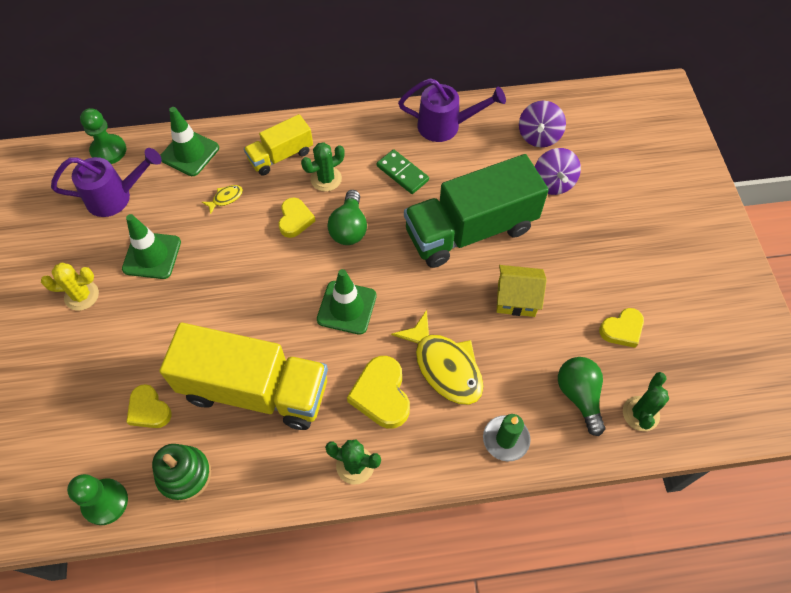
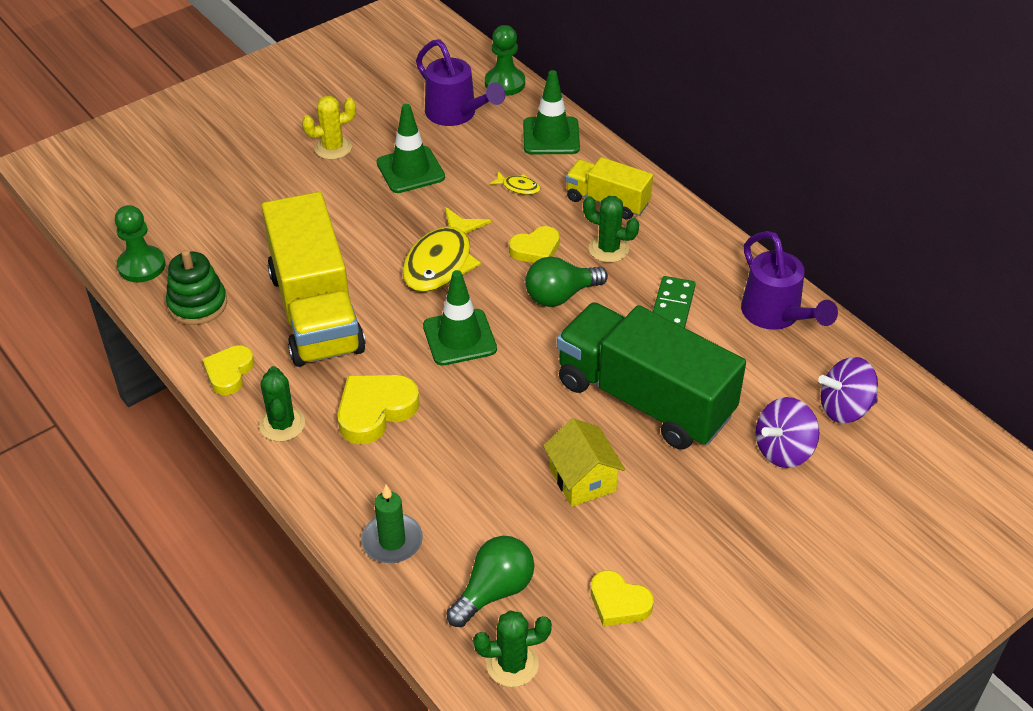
camera: 60 degrees right, 15 degrees down
(81, 295) = (333, 148): yellow cactus -> yellow cactus turned 75 degrees counterclockwise
(149, 410) = (247, 249): yellow heart -> yellow heart (229, 372)
(445, 366) = (446, 450): yellow fish -> yellow fish (441, 261)

